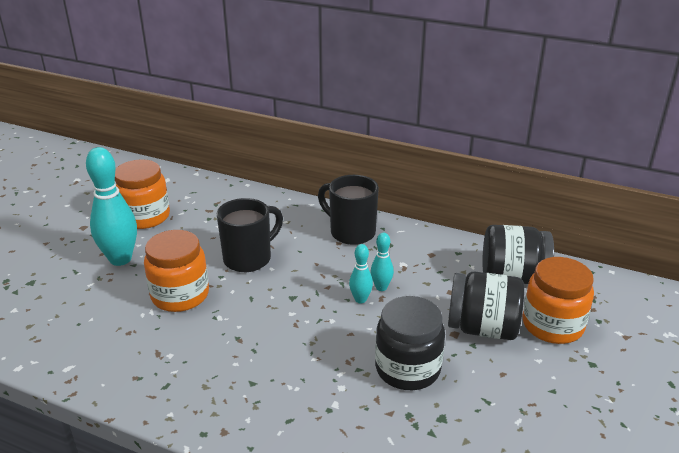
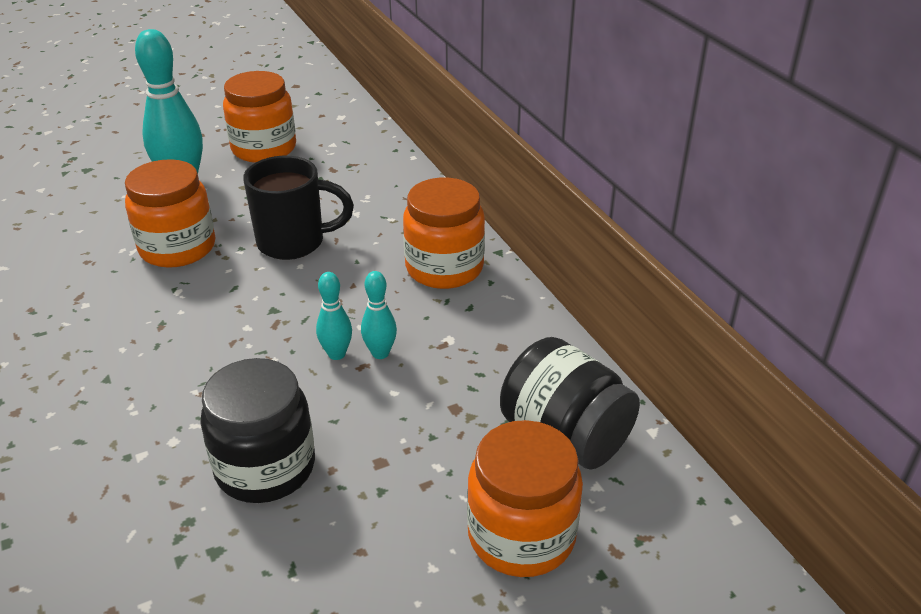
camera: 40 degrees right, 5 degrees up
(351, 232) = (444, 268): black mug -> orange jar
(482, 328) = (423, 478): black jar -> none

